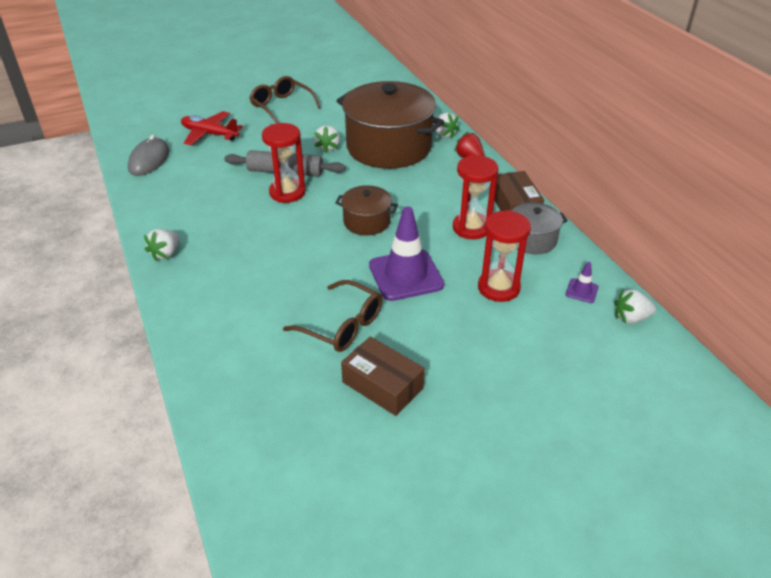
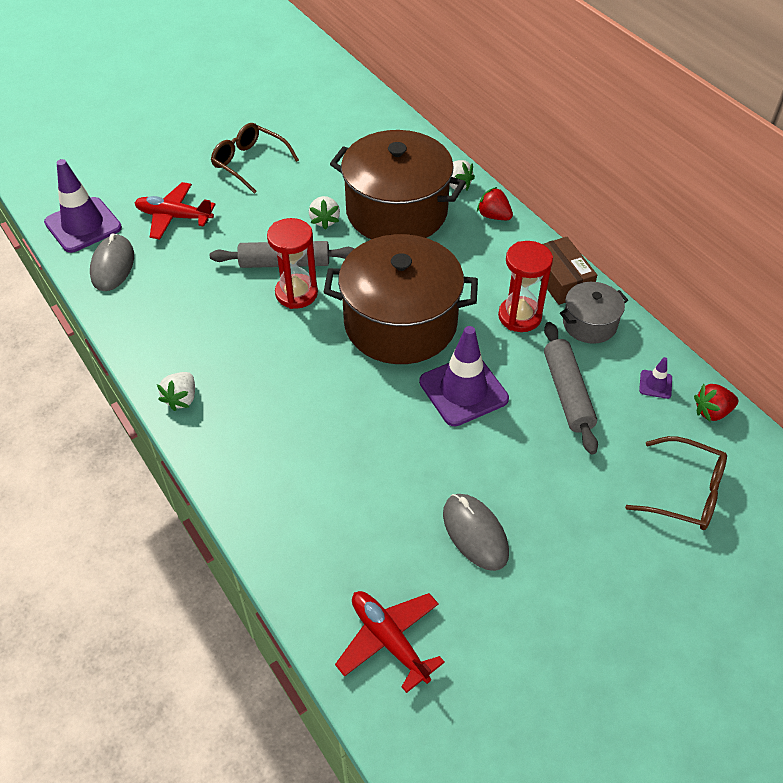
camera: 10 degrees left, 10 degrees up
(138, 133) = (83, 225): none -> purple traffic cone
(275, 461) = (389, 640): none -> red plane
(342, 325) = (412, 466): brown glasses -> brown glasses (685, 492)
(367, 222) = (400, 323): brown pot -> brown pot, size x2.08
(382, 385) = (475, 533): brown box -> grey mouse
(498, 288) = (567, 393): red hourglass -> grey rolling pin
(630, 318) = (712, 412): white strawberry -> red strawberry

